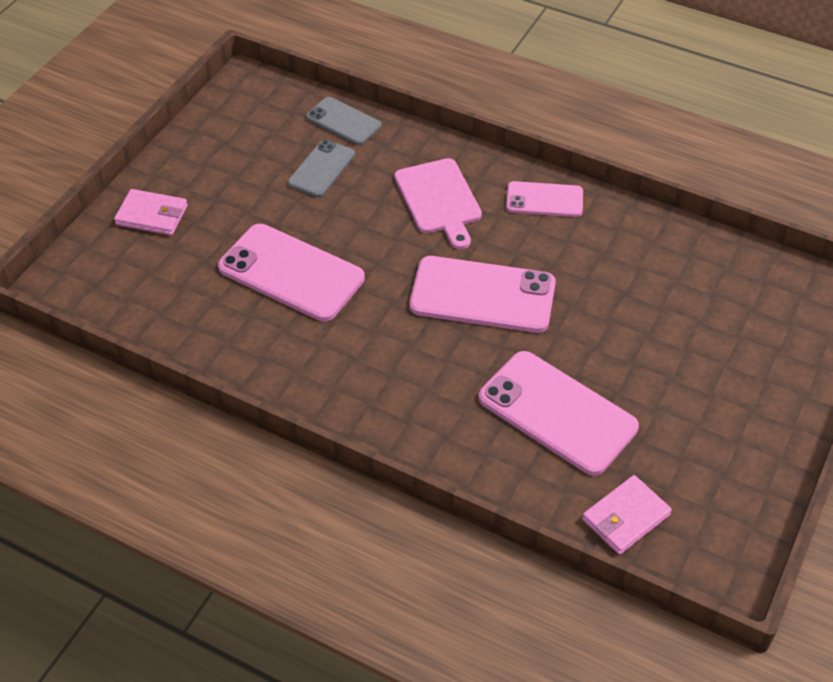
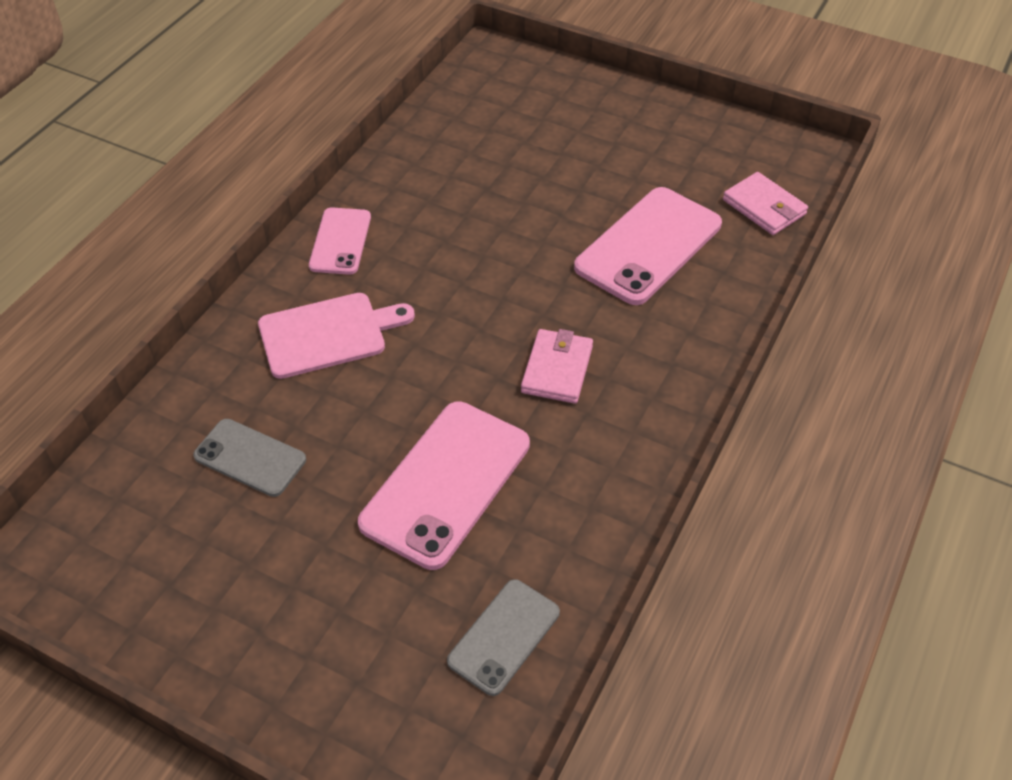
camera: 90 degrees left, 0 degrees up
(152, 215) = (317, 671): pink wallet -> pink wallet (557, 369)
(343, 121) = (155, 436): grey phone -> grey phone (504, 636)
(482, 295) = (488, 298): pink phone -> none

